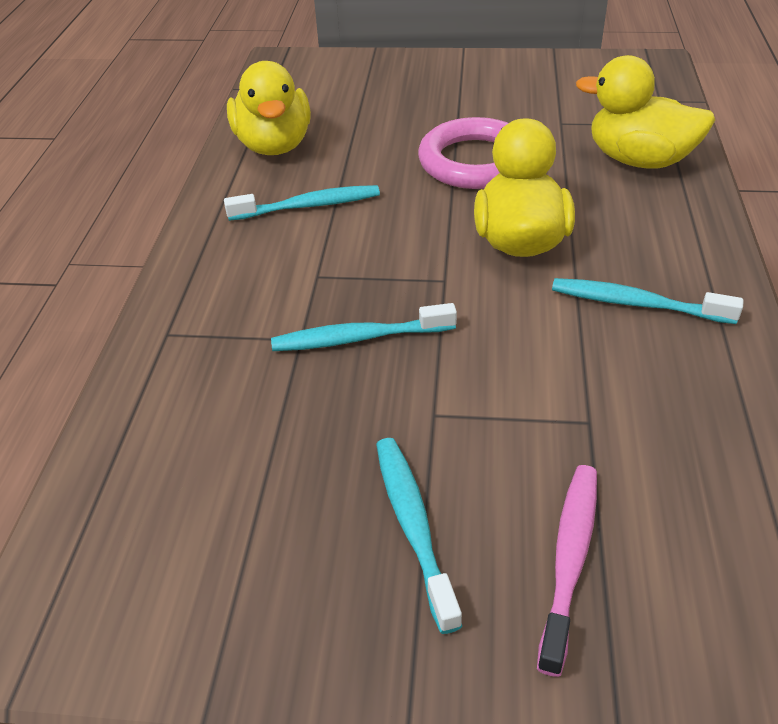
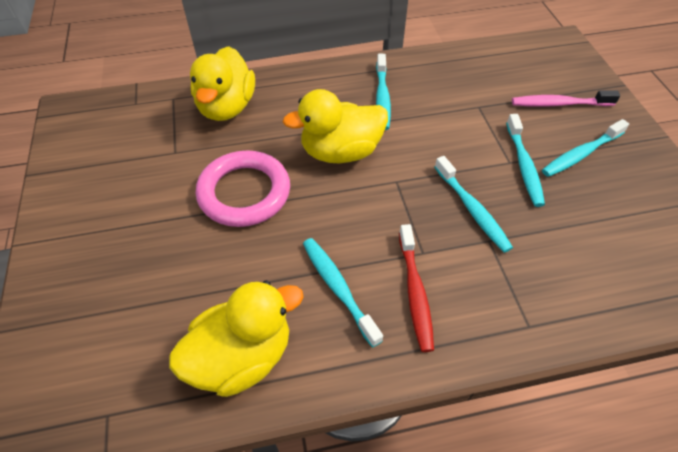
camera: 110 degrees left, 10 degrees up
(268, 256) = (415, 292): none -> red toothbrush
(417, 428) = (524, 166): none -> turquoise toothbrush

